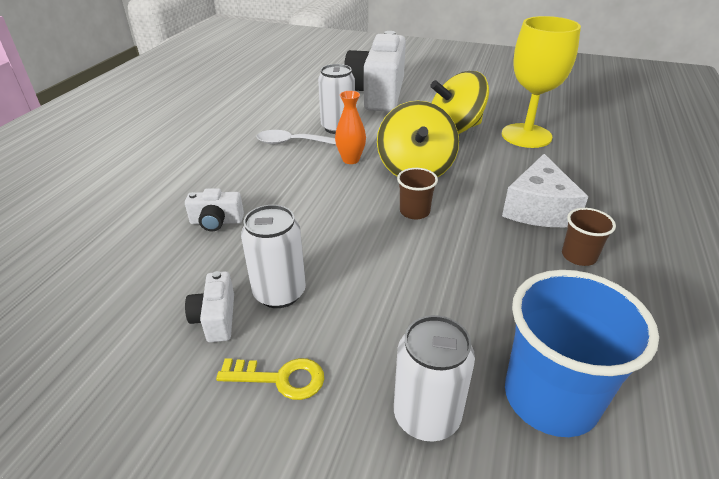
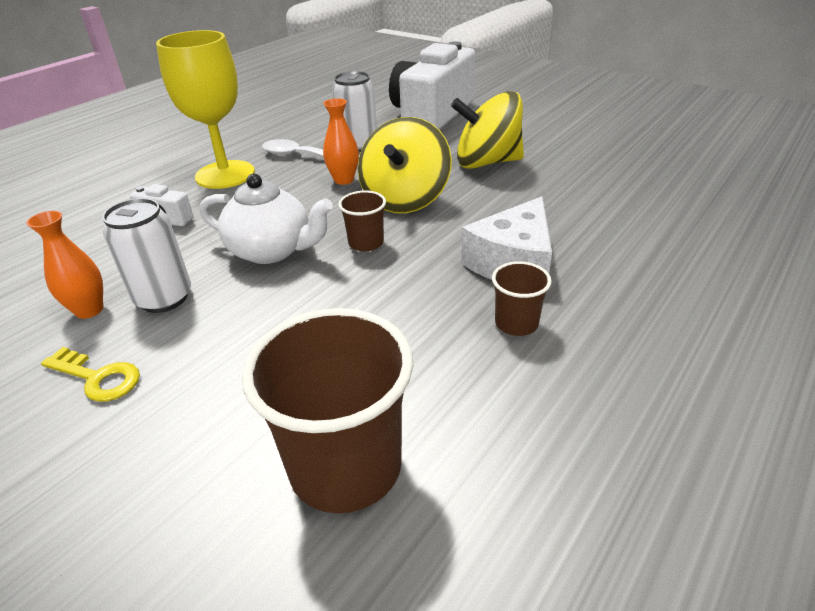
camera: 20 degrees right, 0 degrees up
(216, 318) = (89, 310): white camera -> orange vase
(341, 232) = (272, 250): none -> white teapot
(426, 416) = (200, 449): white can -> none
(526, 136) = (570, 179): yellow goblet -> yellow goblet (225, 175)
(550, 398) = (345, 466): blue cup -> brown cup

